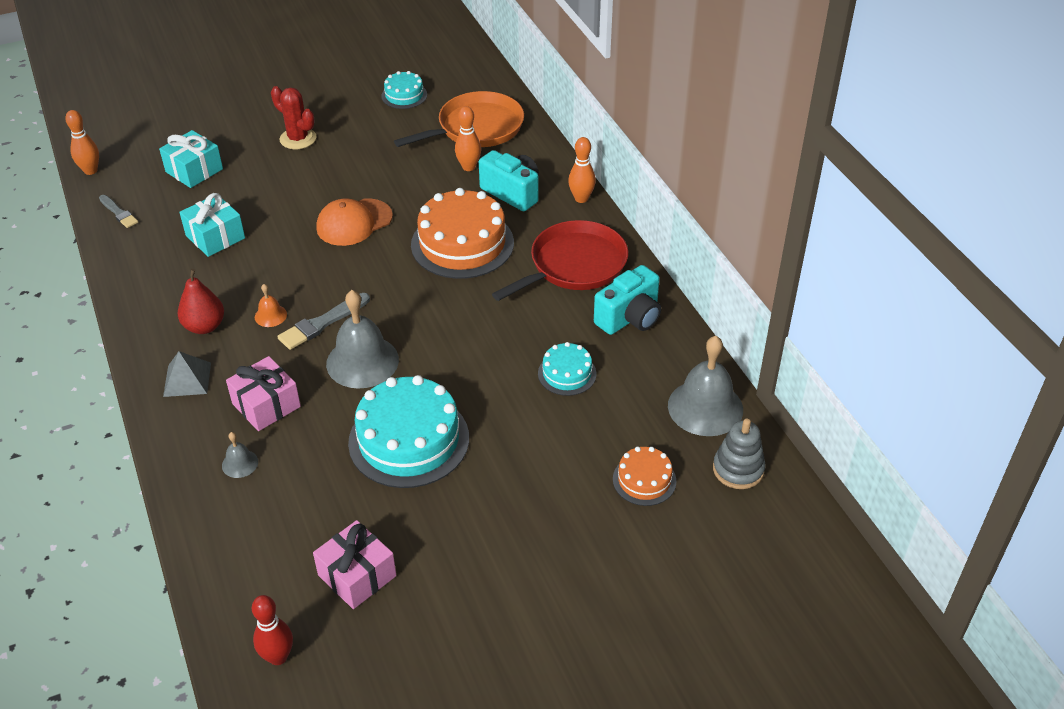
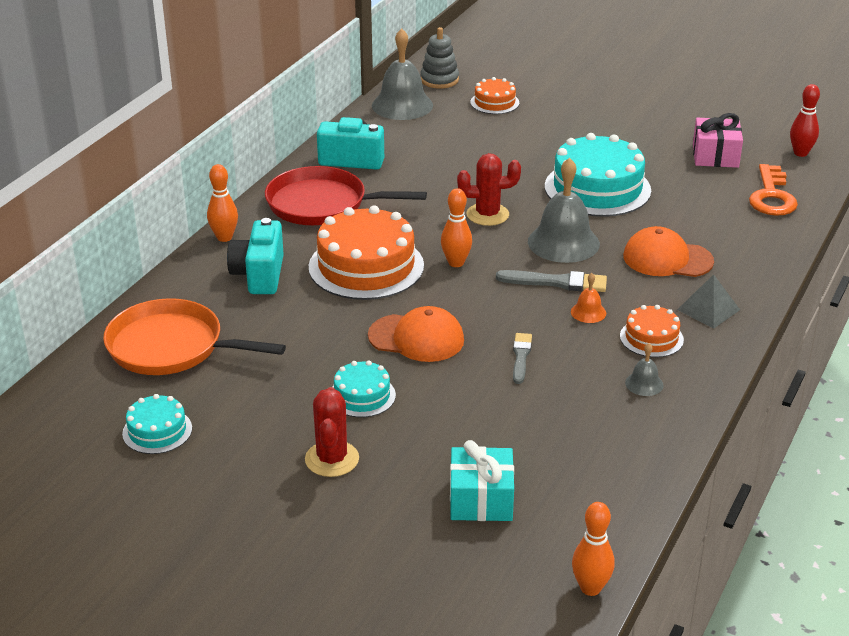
camera: 130 degrees left, 10 degrees down
(119, 213) = (614, 503): grey brush -> grey brush (521, 356)
(204, 326) = (651, 338): red pear -> orange cake
(215, 237) = (550, 409): turquoise gift -> none
(240, 463) = (726, 239): grey bell -> grey bell (644, 384)
(248, 555) = (772, 196): none -> orange key
(266, 405) = (667, 259): pink gift -> orange cap
(452, 344) = (487, 215): none -> red cactus
(468, 167) = (247, 318): orange bowling pin -> orange bowling pin (456, 263)
(567, 374) = (445, 160): turquoise cake -> turquoise cake (362, 396)

